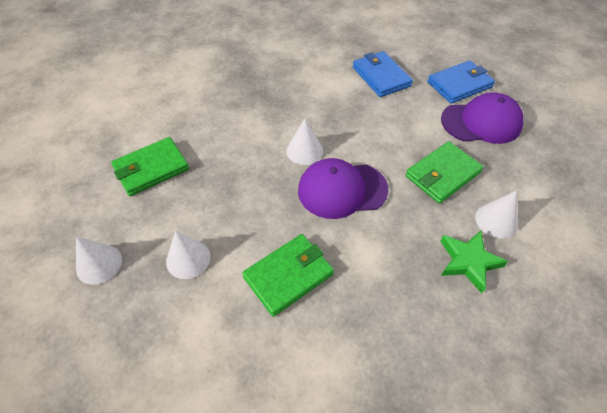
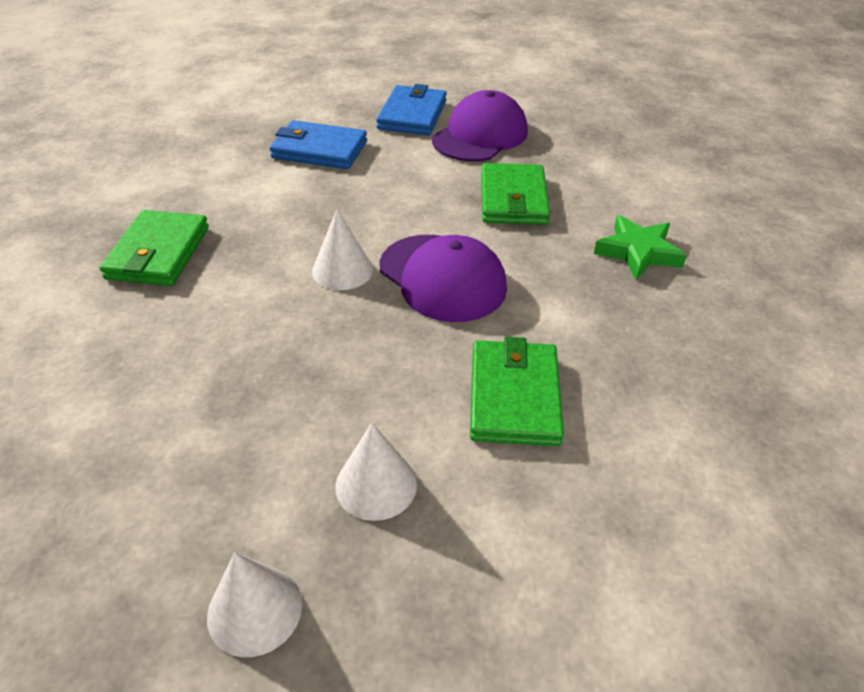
camera: 50 degrees left, 10 degrees down
(151, 169) = (151, 437): green wallet -> green wallet (158, 253)
(342, 190) = (442, 277): purple cap -> purple cap turned 75 degrees counterclockwise
(496, 220) = (609, 205): white cone -> none

